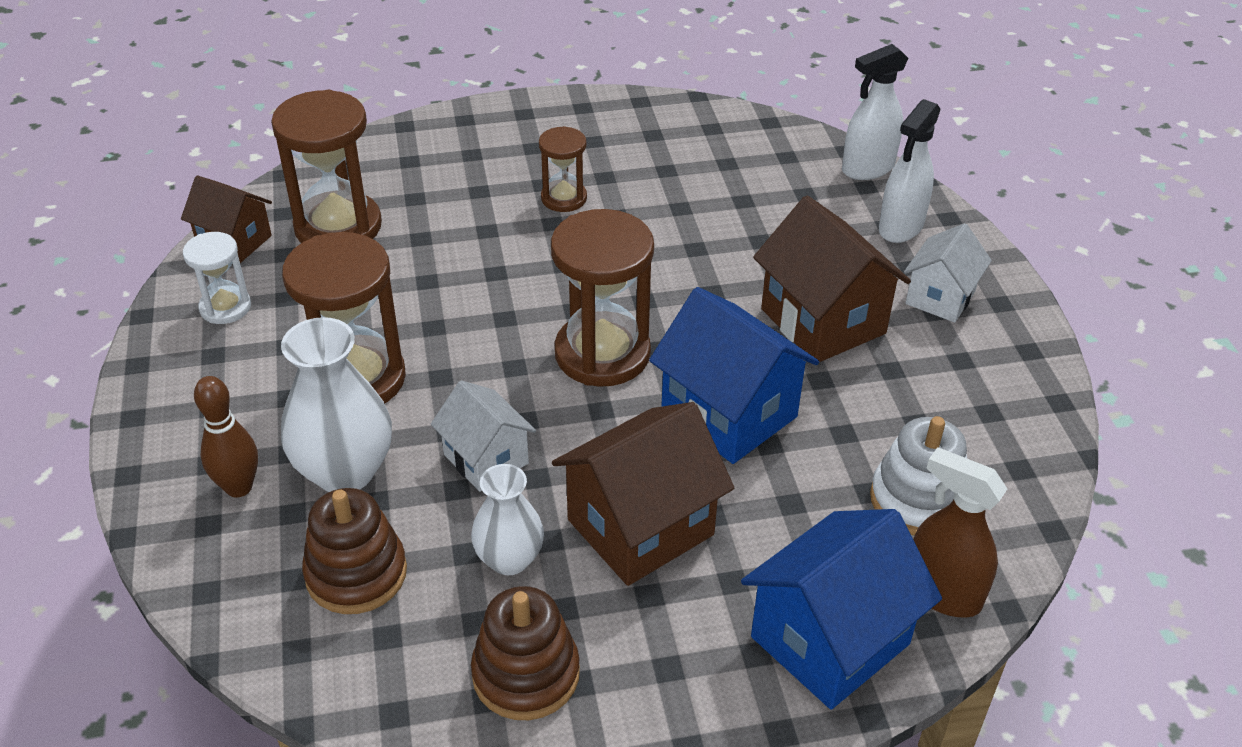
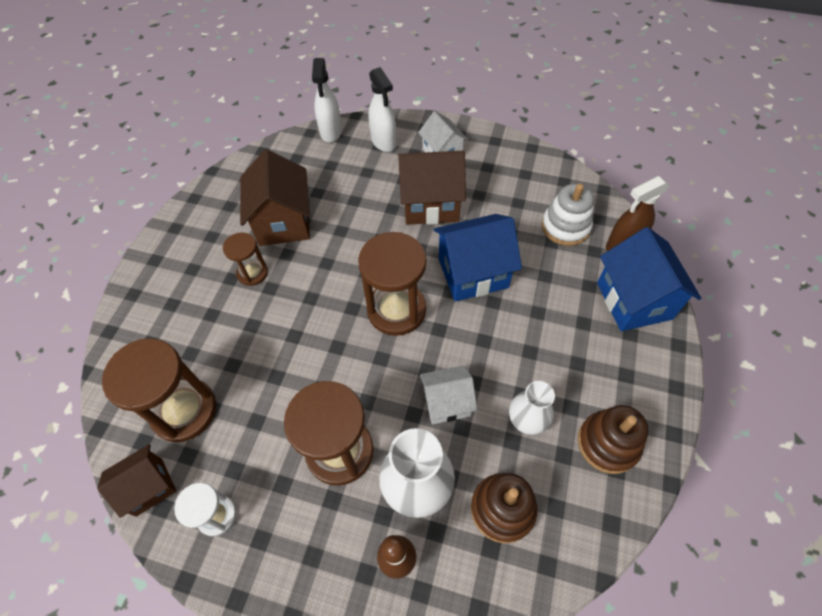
camera: 60 degrees left, 15 degrees up
(640, 527) = (532, 347): brown house -> brown house (283, 222)

